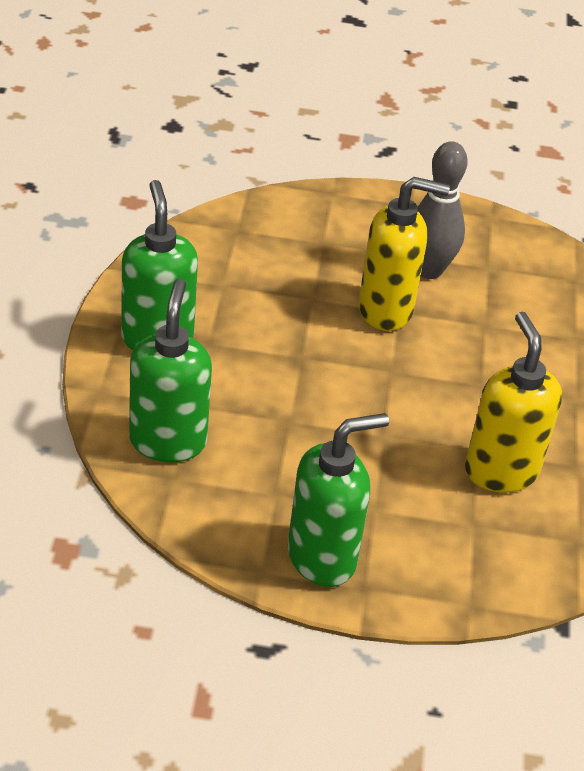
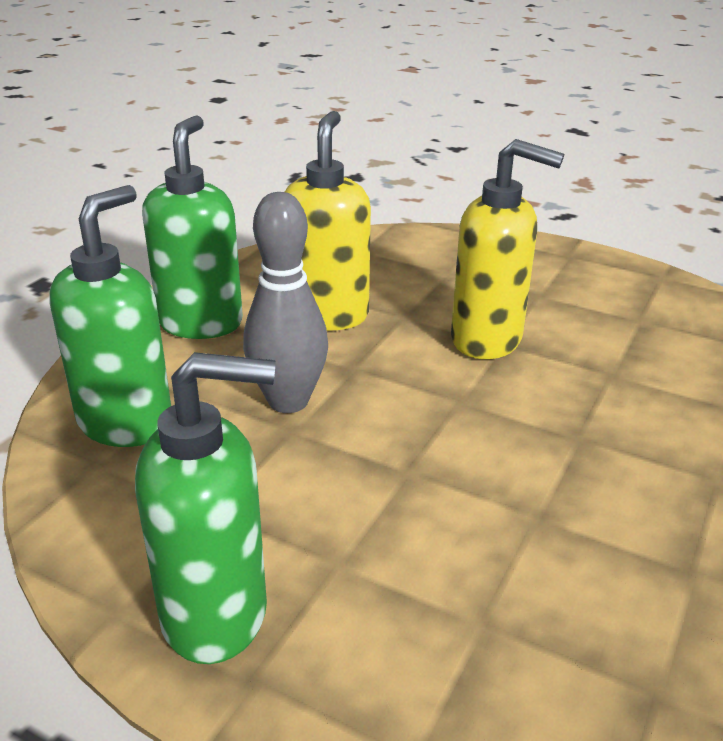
camera: 25 degrees right, 10 degrees down
(428, 270) = (561, 311): grey bowling pin -> grey bowling pin (288, 401)
(500, 471) = (561, 552): yellow soap dispenser -> yellow soap dispenser (327, 315)

